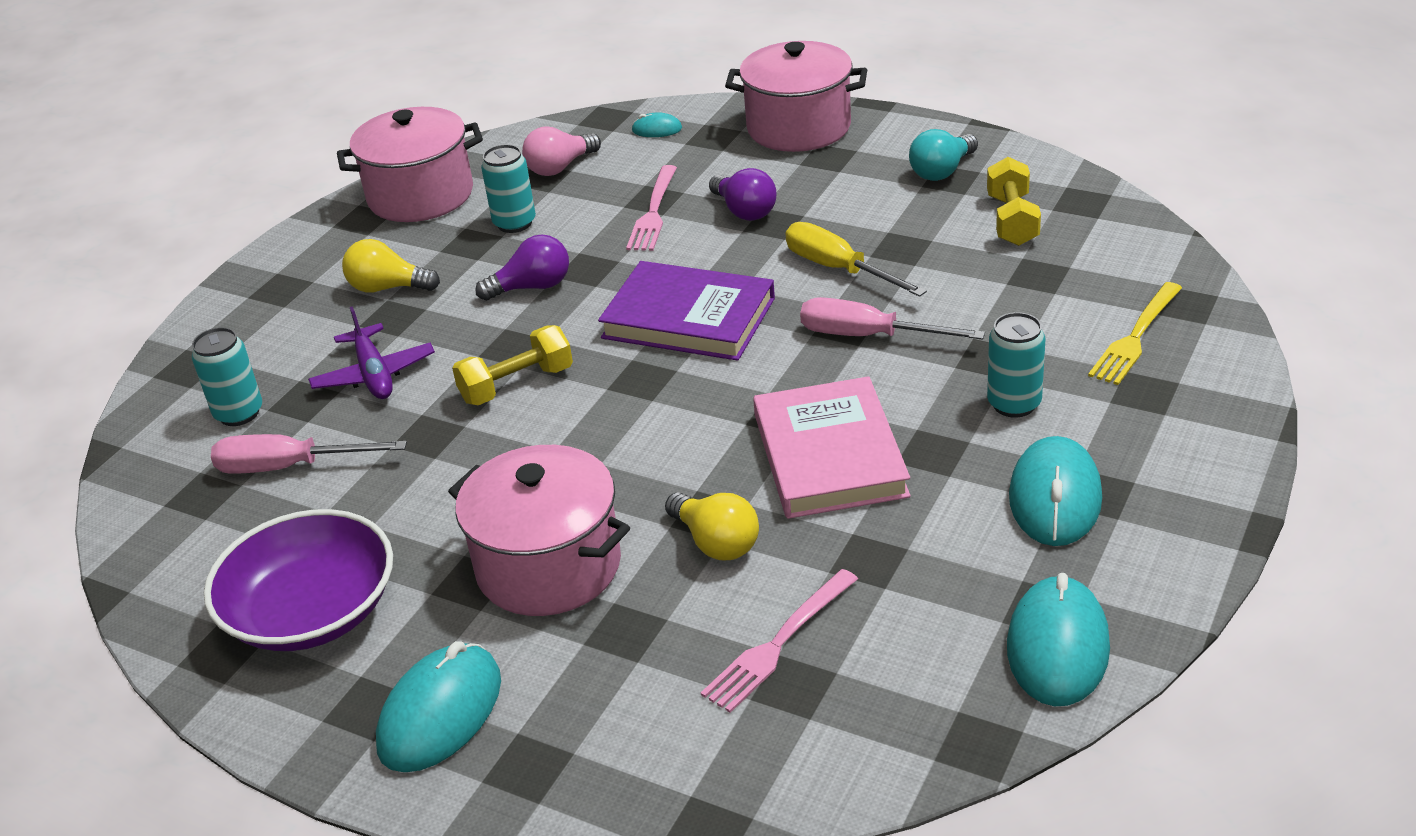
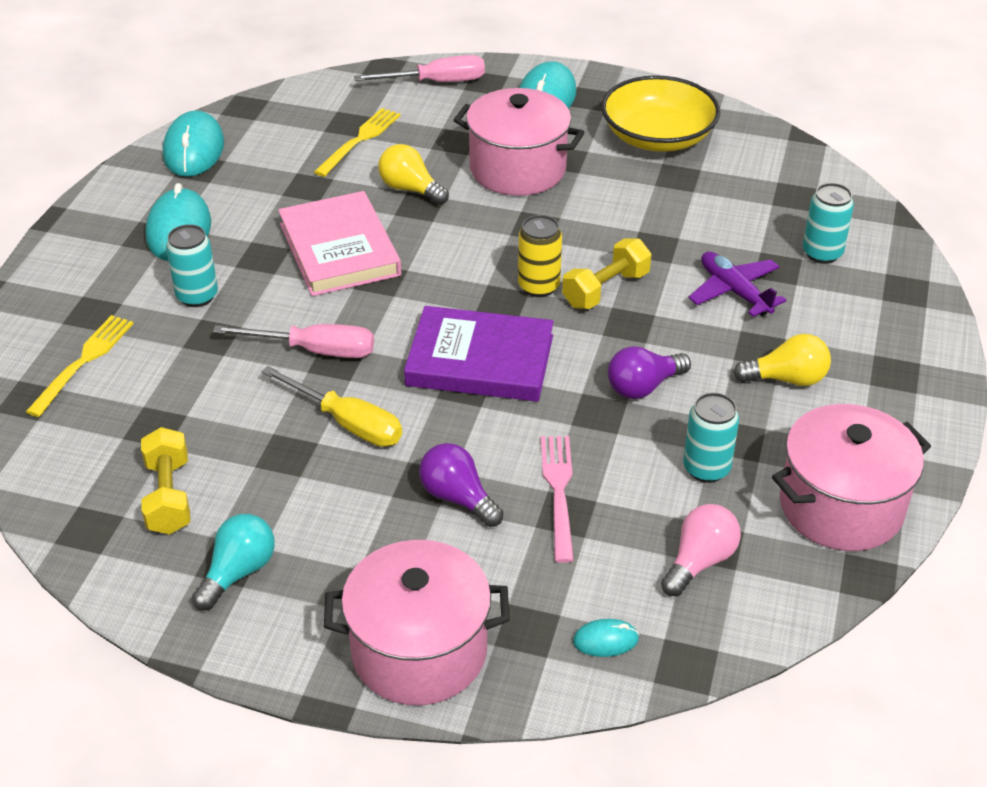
camera: 165 degrees right, 5 degrees up
(289, 467) = (745, 217): pink screwdriver -> pink screwdriver (436, 82)
(311, 611) = (658, 136): purple bowl -> yellow bowl
(593, 393) = (538, 286): none -> yellow can
(778, 644) = (360, 140): pink fork -> yellow fork

